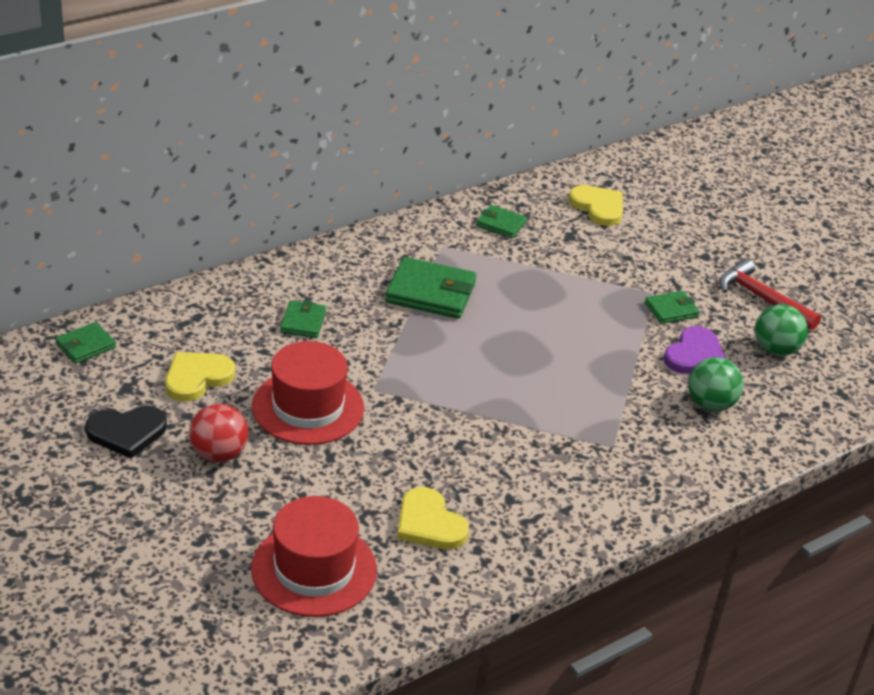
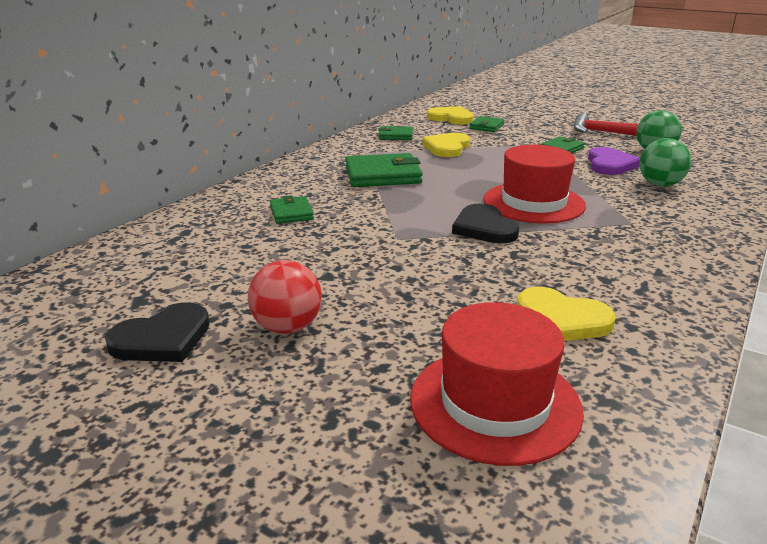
camera: 20 degrees left, 10 degrees down
(85, 346) = (72, 279): green wallet -> green wallet (486, 126)
(197, 378) = (216, 273): yellow heart -> yellow heart (447, 147)
(308, 407) = (349, 265): red hat -> red hat (533, 203)
(463, 403) = (484, 228): none -> black heart

